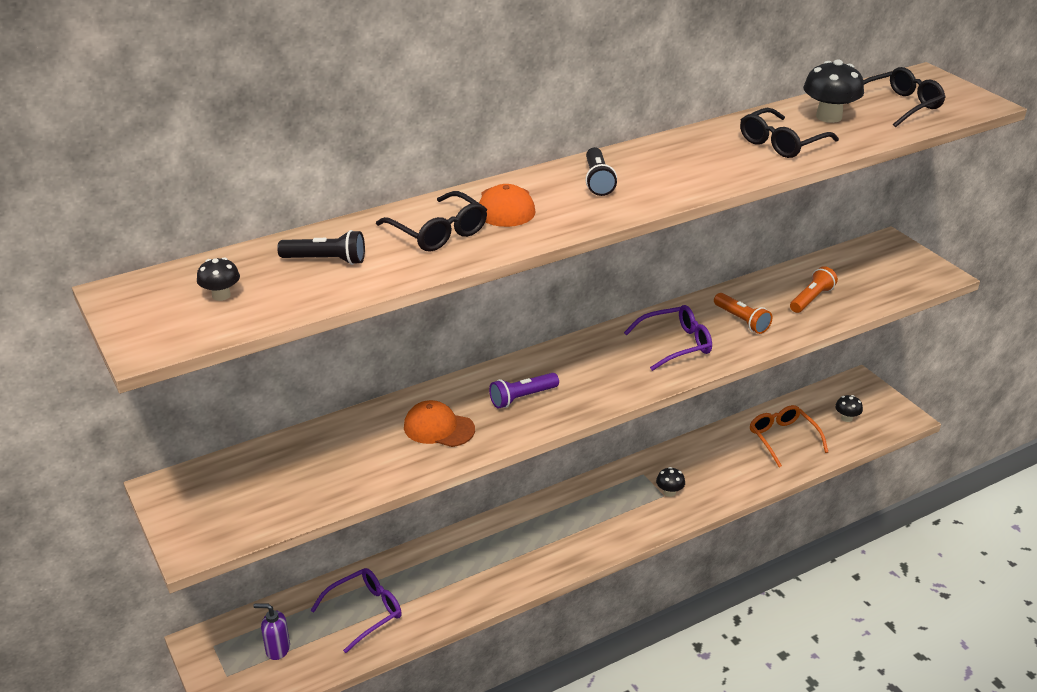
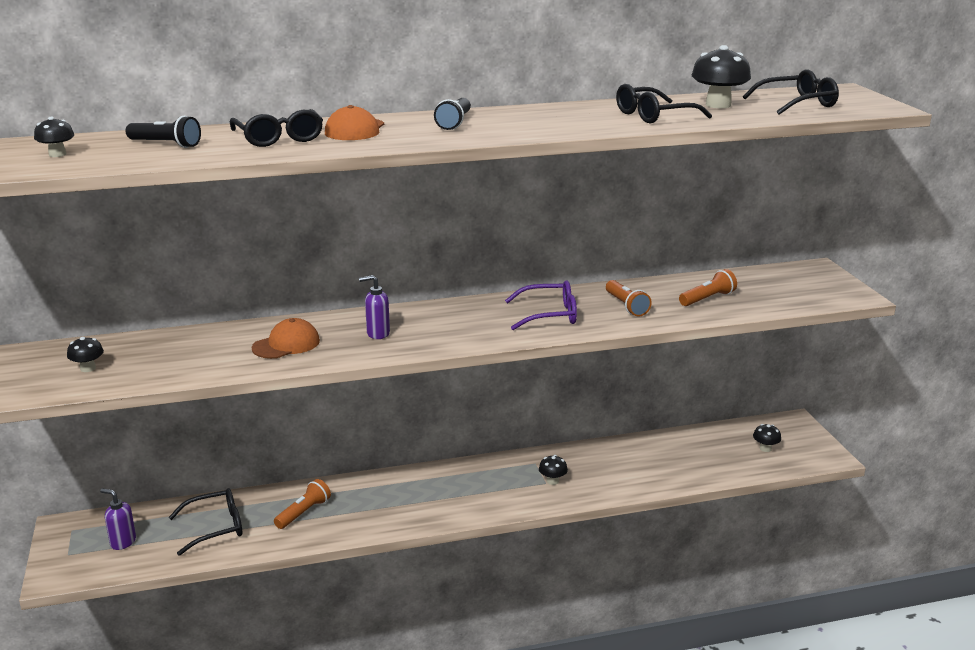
camera: 15 degrees right, 10 degrees down
(249, 497) = (88, 368): none -> black mushroom
(364, 612) = (215, 528): purple glasses -> black glasses
(438, 428) = (286, 344): orange cap -> orange cap turned 105 degrees clockwise
(445, 576) = (303, 513): none -> orange flashlight
(522, 397) = (377, 334): purple flashlight -> purple soap dispenser
(783, 439) = (690, 456): orange glasses -> none

